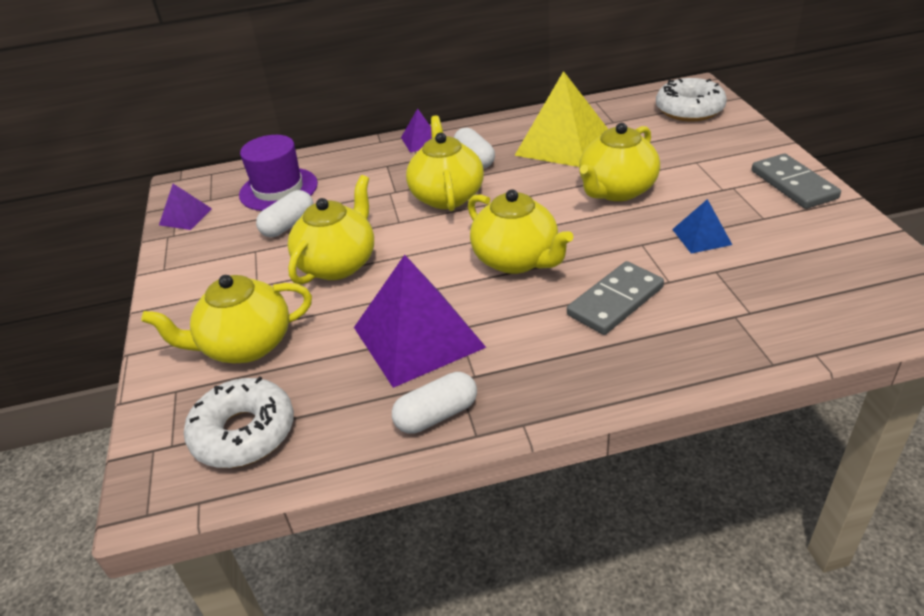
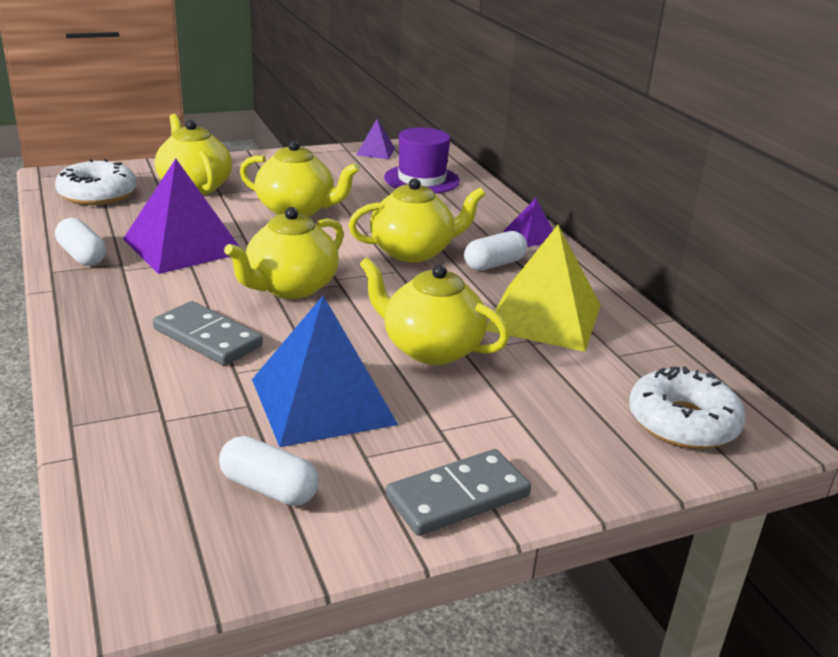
camera: 75 degrees right, 10 degrees down
(288, 225) = (361, 188): white capsule -> white capsule (269, 488)
(701, 237) = (322, 401): blue pyramid -> blue pyramid, size x2.07

